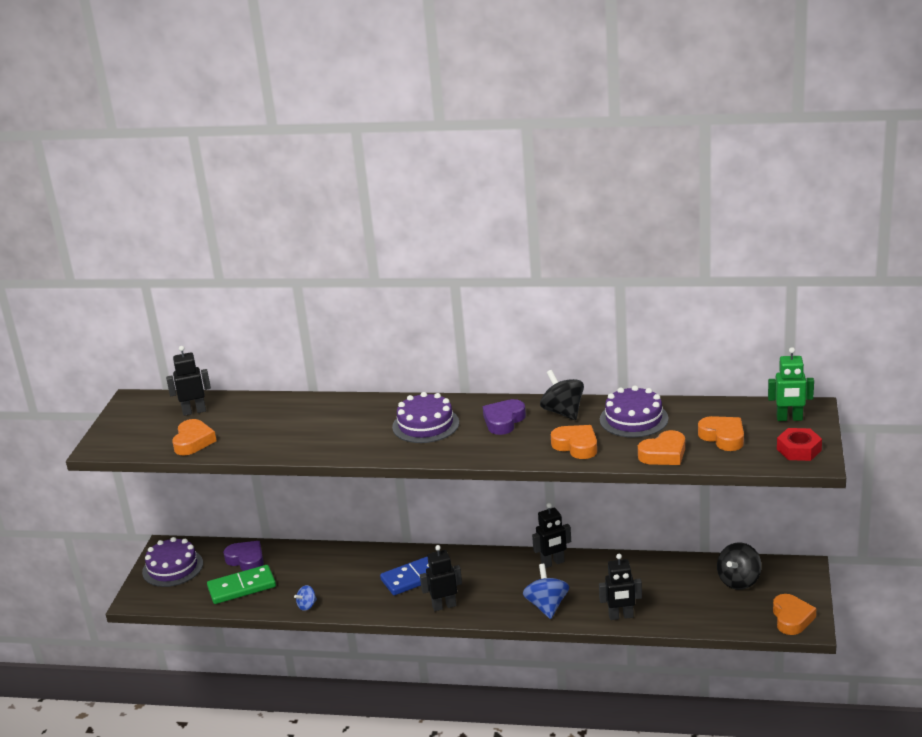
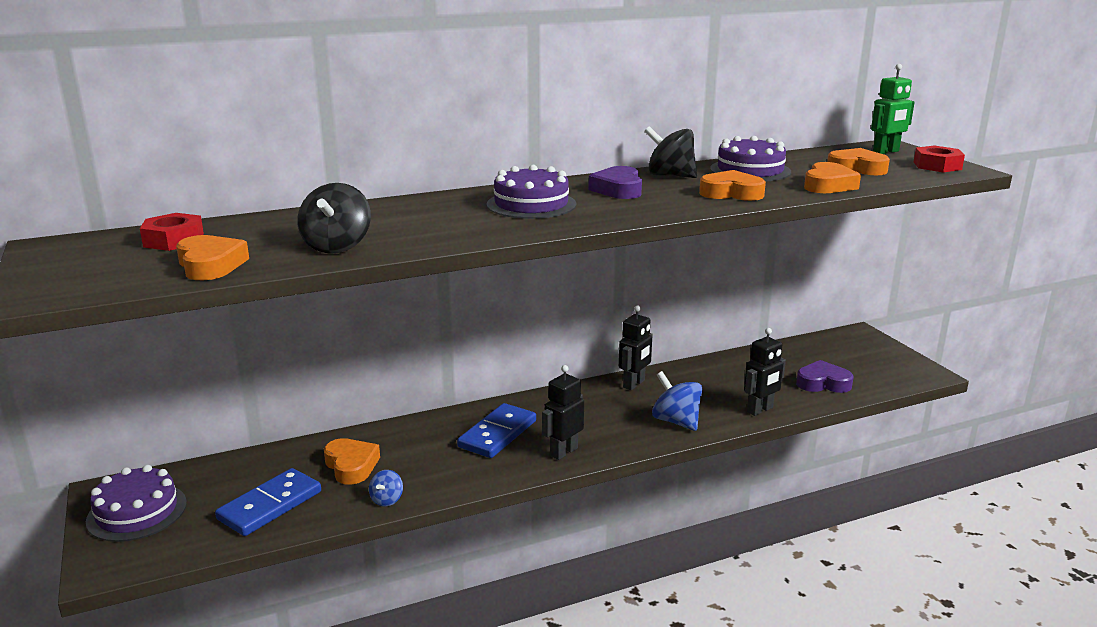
camera: 35 degrees left, 5 degrees down
(194, 411) = (174, 240): black robot -> red nut
(242, 587) = (270, 505): green domino -> blue domino
(246, 560) = (249, 474): purple heart -> purple heart (823, 383)
(739, 581) = (823, 355): black spinning top -> black spinning top (337, 246)
(792, 618) = (906, 371): orange heart -> orange heart (351, 466)

